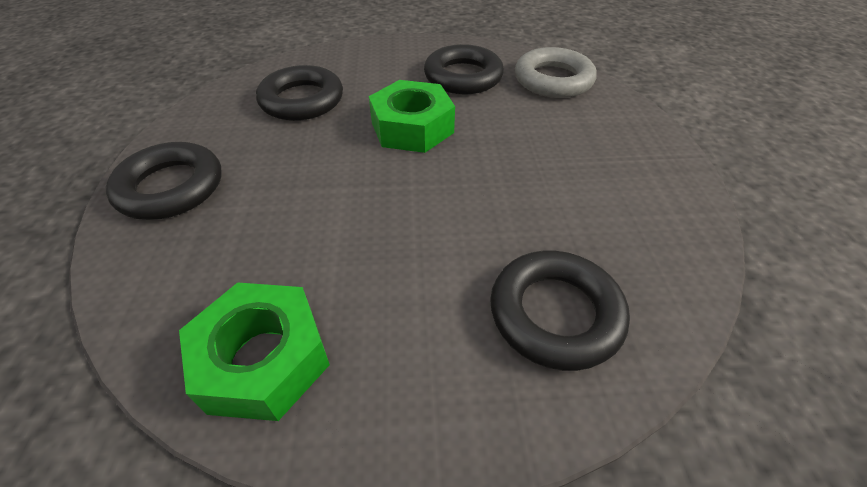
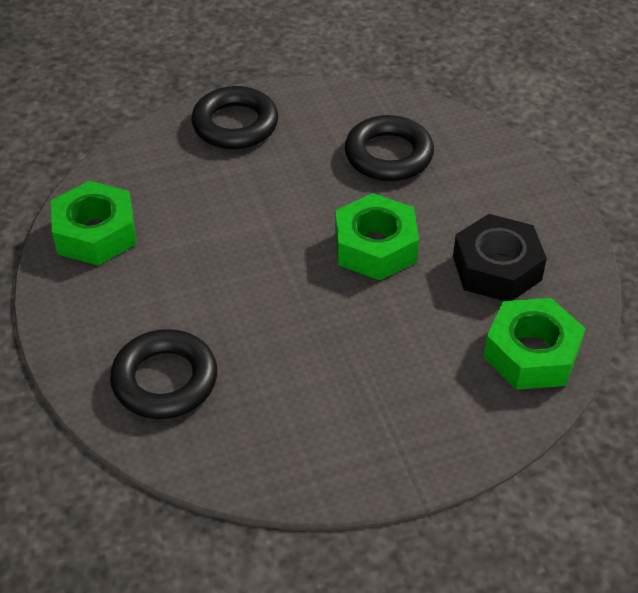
camera: 75 degrees right, 0 degrees up
(463, 77) = (496, 268): black ring -> black nut
(553, 80) = (531, 353): grey ring -> green nut

